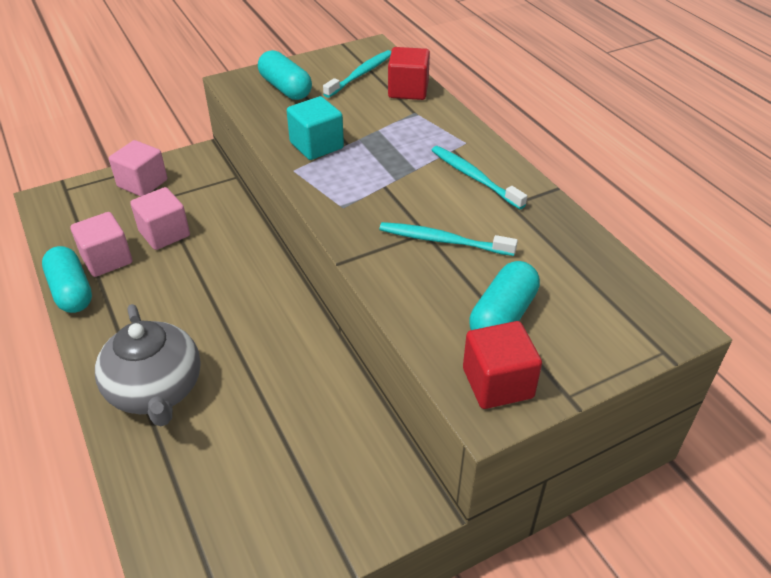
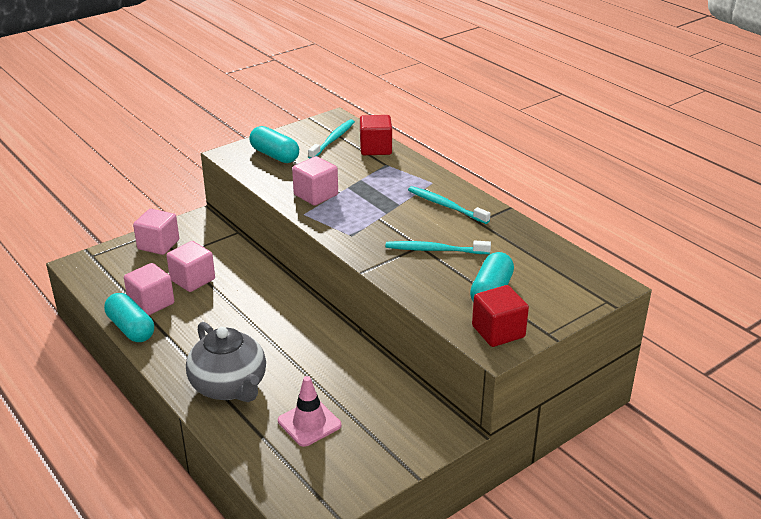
camera: 10 degrees left, 10 degrees down
(236, 461) = (309, 423): none -> pink traffic cone
(316, 145) = (316, 195): turquoise cube -> pink cube

